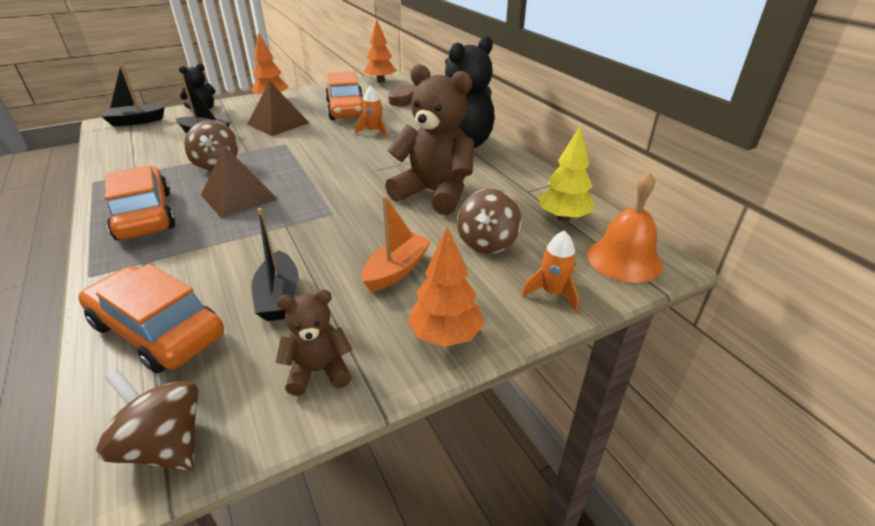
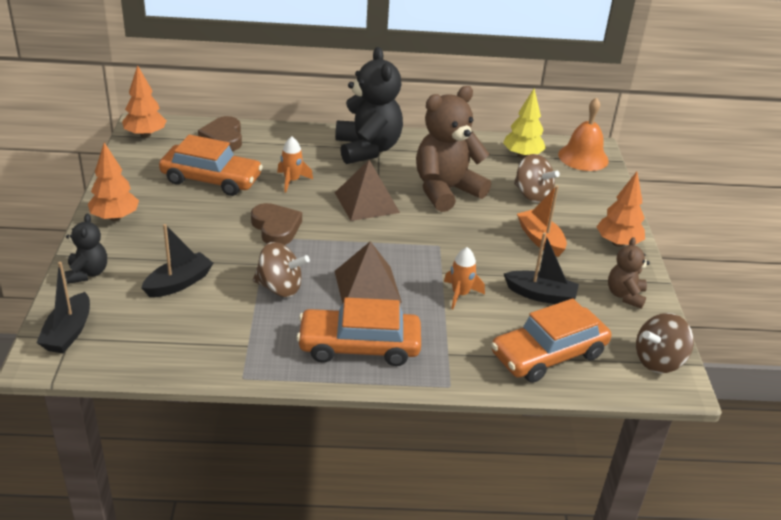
camera: 65 degrees left, 0 degrees up
(278, 123) = (203, 229): brown pyramid -> brown pyramid (367, 202)
(301, 143) = (276, 228): none -> brown heart
(552, 293) = (600, 194): orange rocket -> orange rocket (460, 294)

